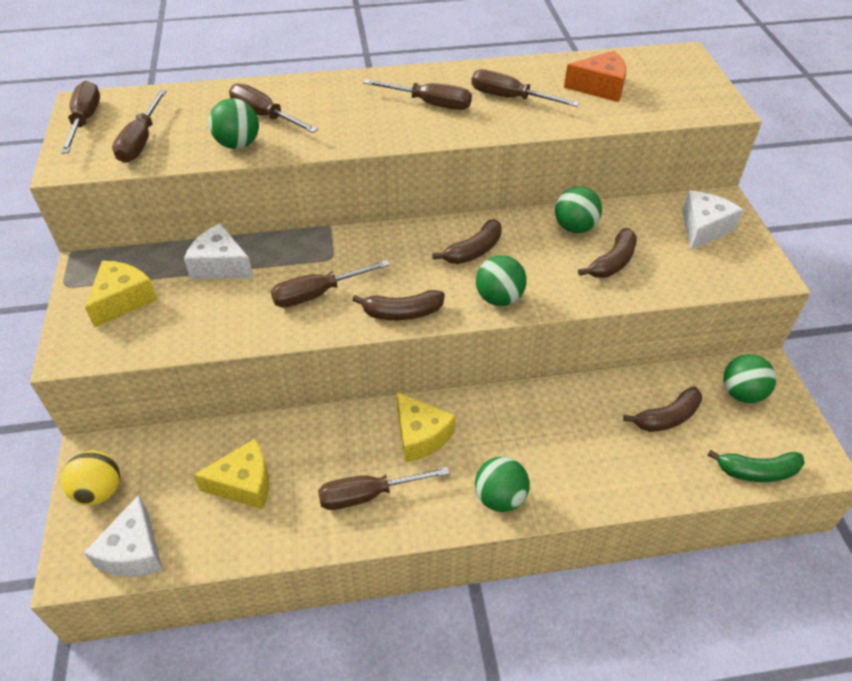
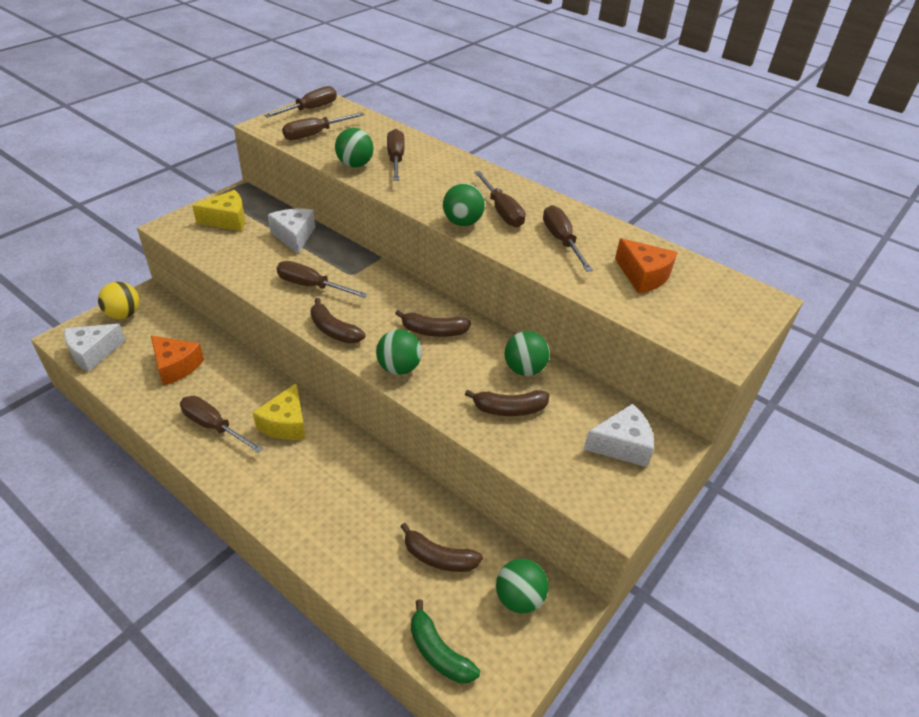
camera: 45 degrees right, 5 degrees down
(244, 484) = (176, 366): yellow cheese -> orange cheese
(500, 497) = (267, 495): green ball -> green ball (462, 222)

